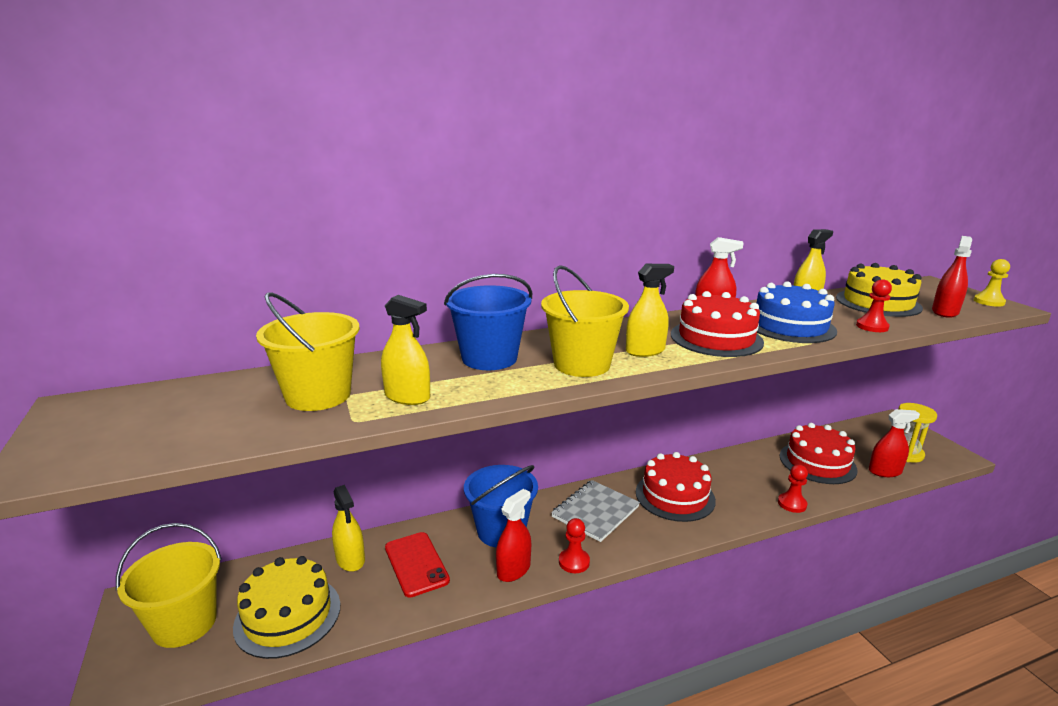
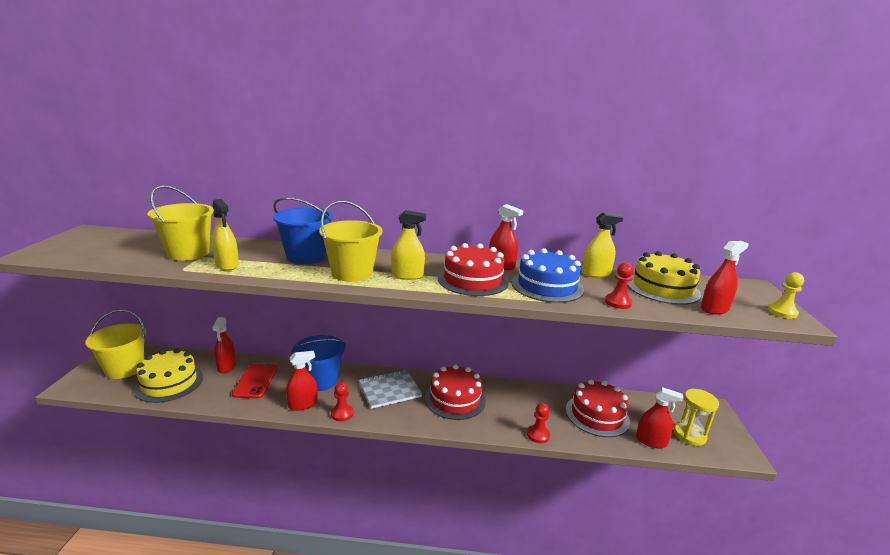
camera: 25 degrees right, 0 degrees up
(350, 559) = (226, 366): yellow spray bottle -> red spray bottle

